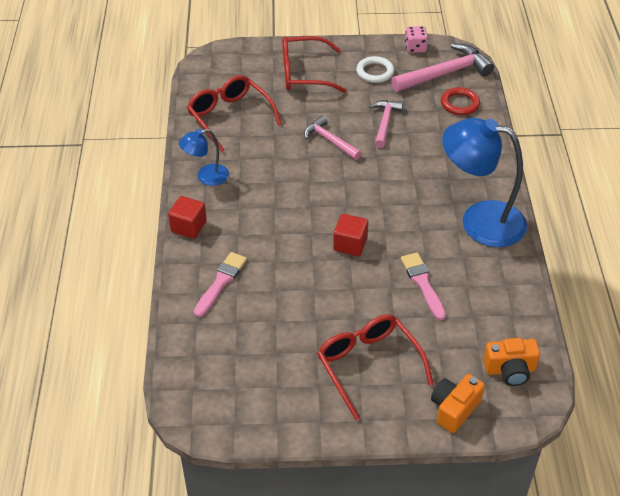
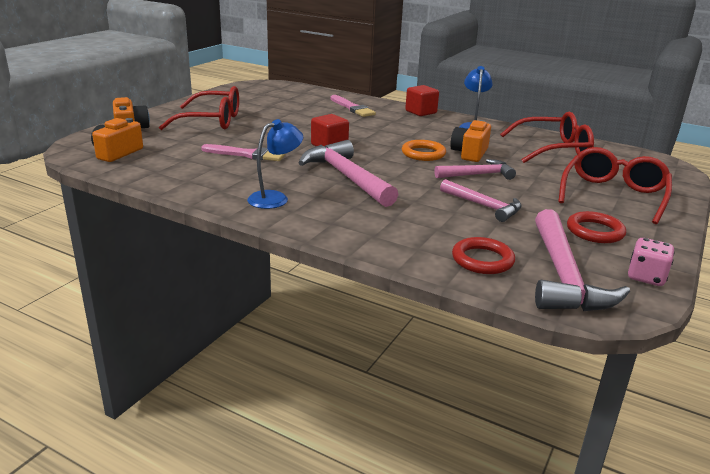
camera: 120 degrees right, 20 degrees down
(285, 158) = (469, 153): none -> orange camera
(312, 182) = (423, 154): none -> orange ring
(375, 72) = (595, 231): white ring -> red ring
(406, 203) = (347, 177): none -> pink hammer
(479, 221) = (275, 198): blue lamp -> blue lamp, size x0.51

